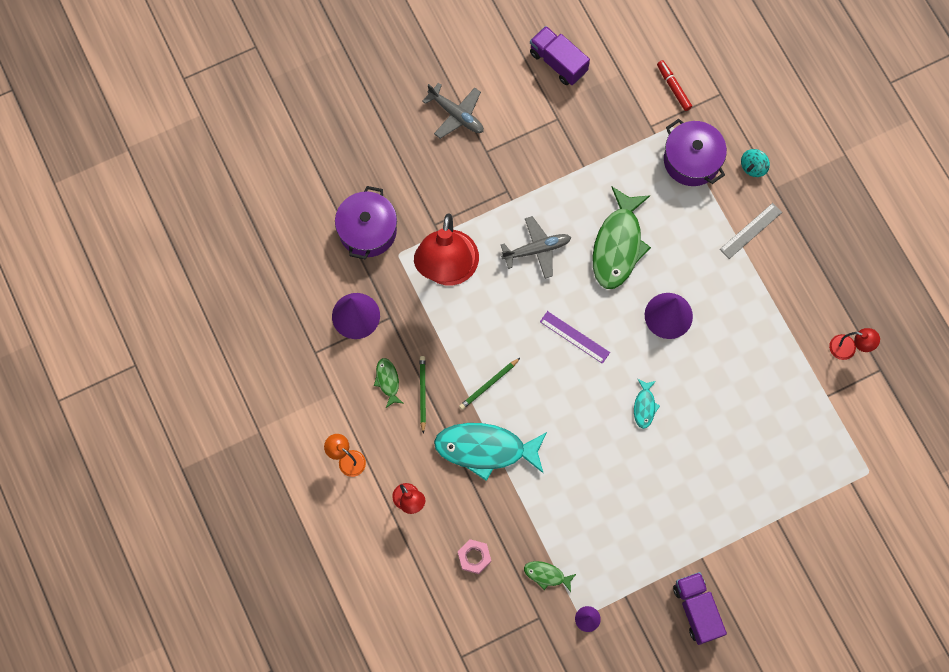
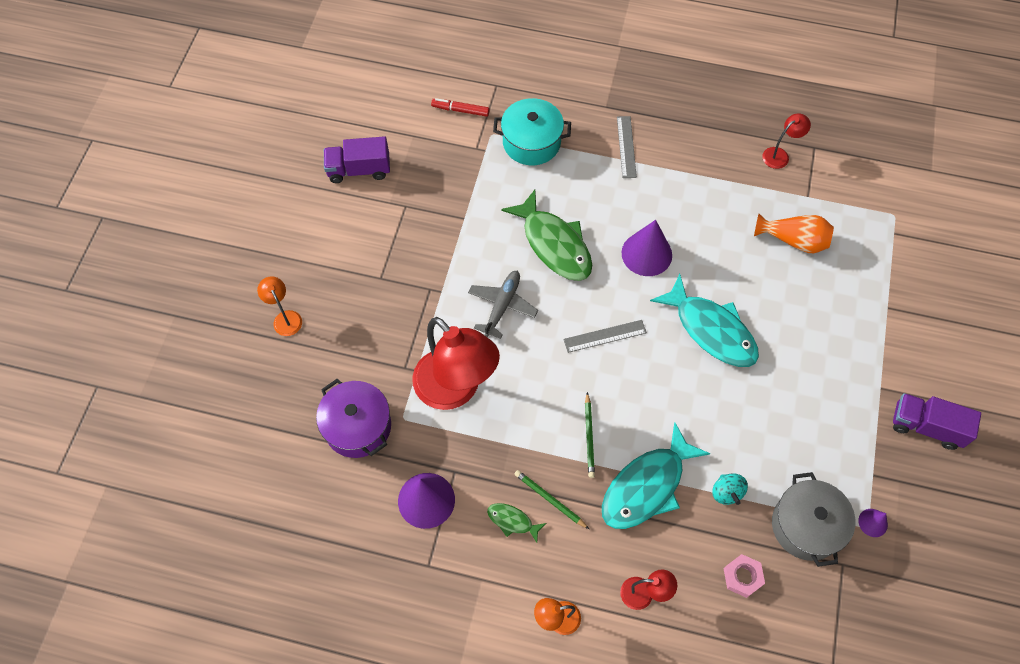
camera: 50 degrees left, 10 degrees down
(402, 117) = (285, 318): none -> orange lamp
(456, 115) = (326, 275): grey plane -> none
(546, 575) = (806, 526): green fish -> grey pot
(574, 337) = (605, 336): purple ruler -> grey ruler
(644, 406) = (711, 330): turquoise fish -> turquoise fish, size x2.18
(691, 160) = (531, 142): purple pot -> turquoise pot
(753, 167) = (576, 108): turquoise spinning top -> turquoise spinning top (726, 492)
(776, 412) = (793, 240): none -> orange vase

